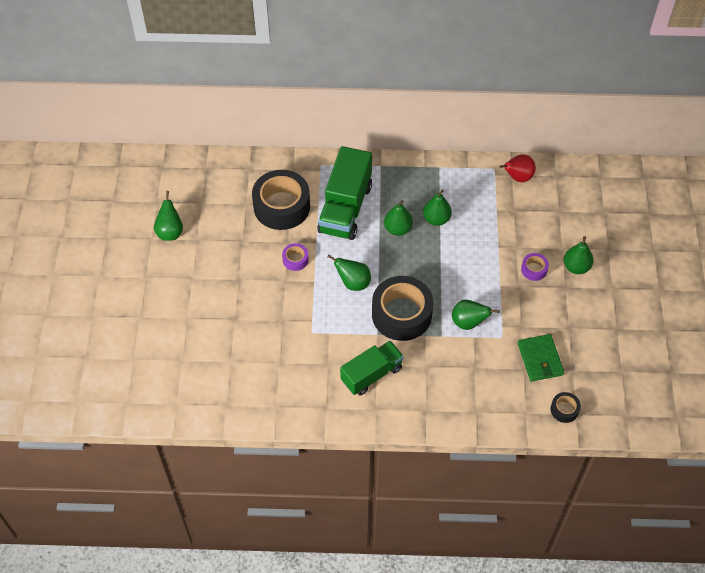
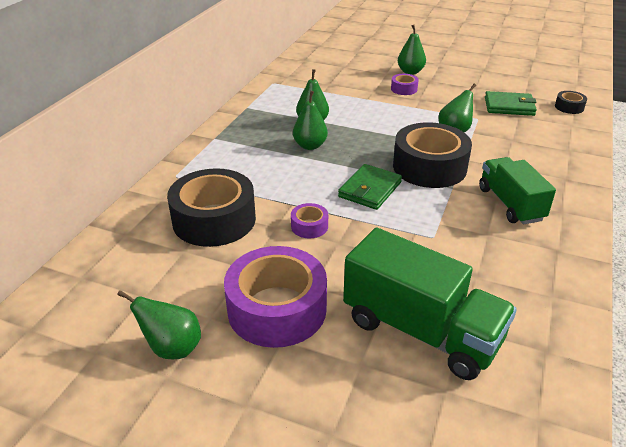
camera: 70 degrees left, 20 degrees down
(214, 267) = (277, 309): none -> purple tape
(345, 208) = (255, 172): green truck -> green truck (421, 330)
(353, 283) = (370, 189): green pear -> green wallet
(517, 177) = (292, 75): red pear -> none

